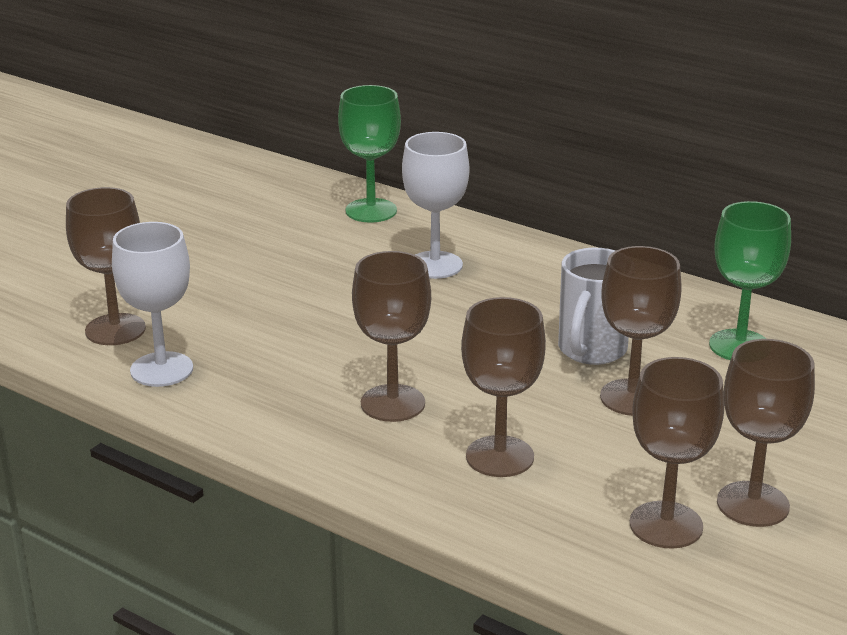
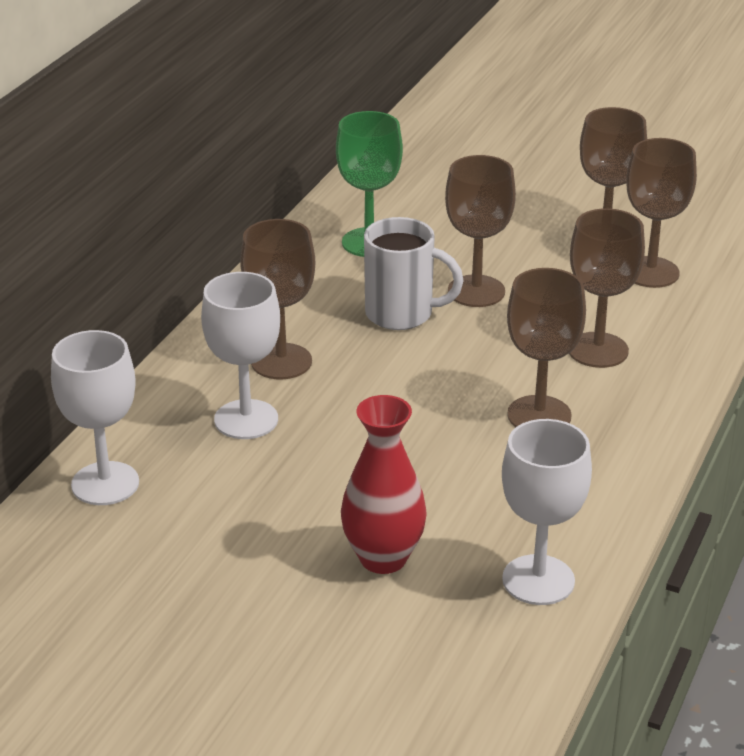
camera: 100 degrees left, 5 degrees up
(115, 330) = (464, 639): brown goblet -> brown goblet (281, 361)
(227, 307) = (383, 558): none -> red vase
(371, 211) = (105, 484): green goblet -> white goblet

